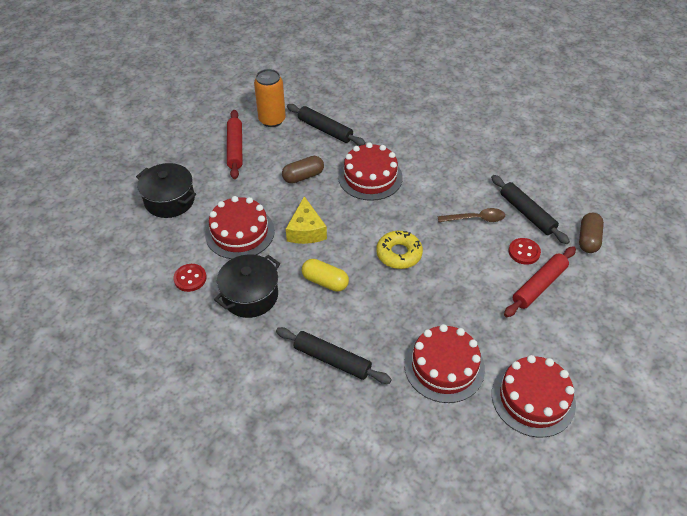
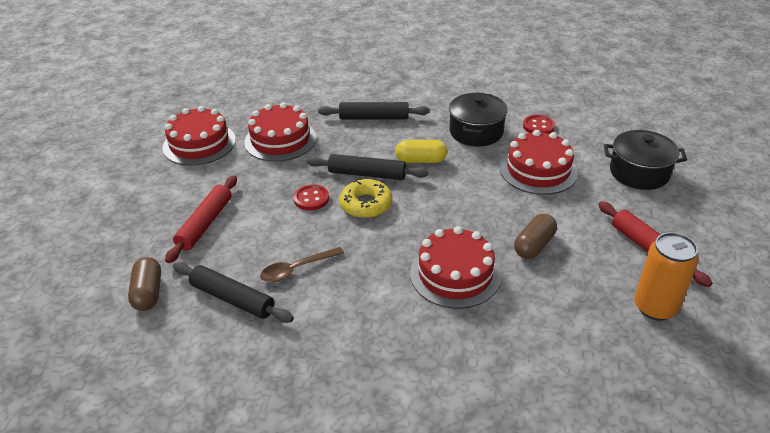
camera: 155 degrees right, 10 degrees down
(306, 230) = (476, 193): yellow cheese -> none
(325, 130) = (570, 320): black rolling pin -> black rolling pin (367, 174)
(524, 252) = (228, 251): red button -> red button (311, 199)

